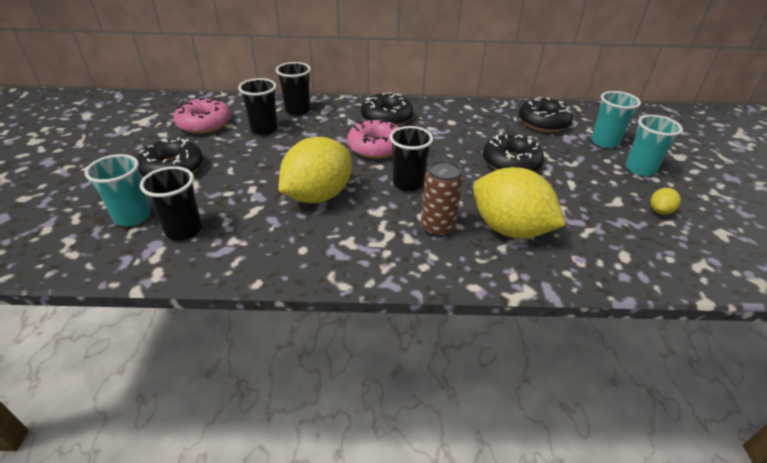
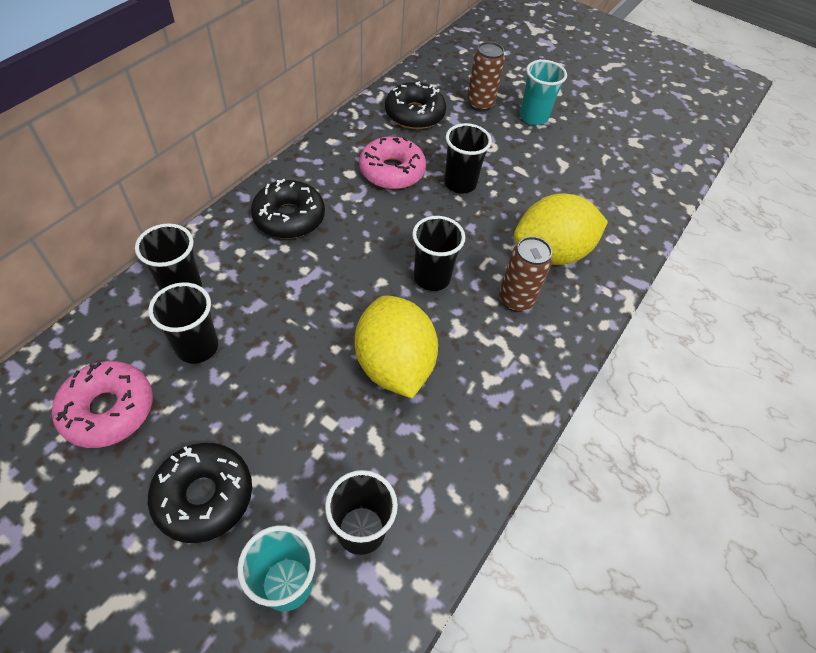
camera: 60 degrees left, 15 degrees up
(375, 147) = (342, 263): pink donut -> pink donut (392, 171)
(511, 163) = (460, 183): black donut -> black cup
(604, 142) = (480, 104): turquoise cup -> brown can
(660, 211) = (590, 151): yellow lemon -> none

